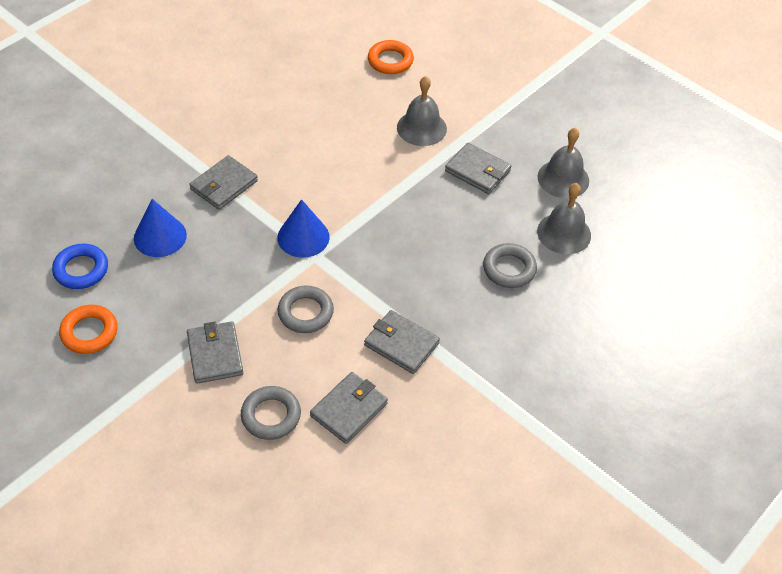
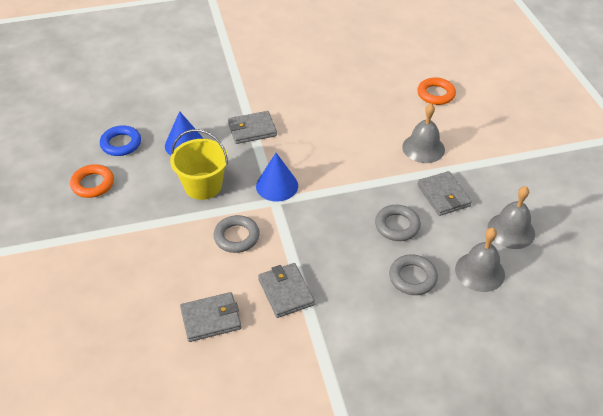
camera: 35 degrees right, 5 degrees down
(215, 354) = (155, 235): grey wallet -> none
(222, 274) = (203, 186): none -> yellow bucket
(271, 416) = (156, 295): grey ring -> grey ring (397, 226)

